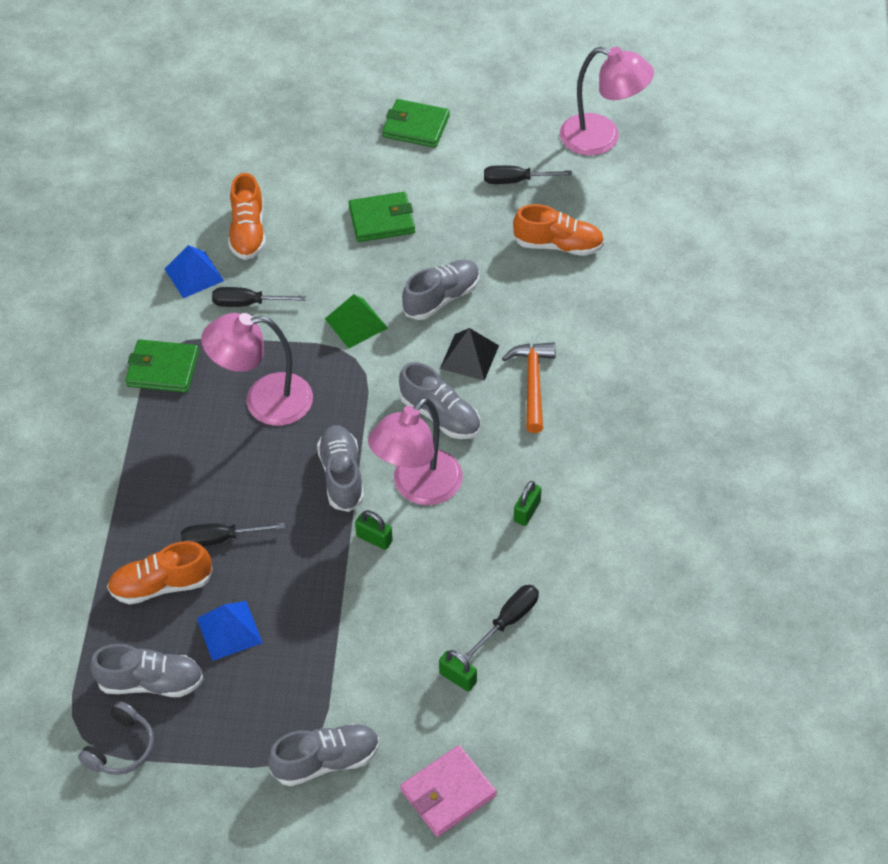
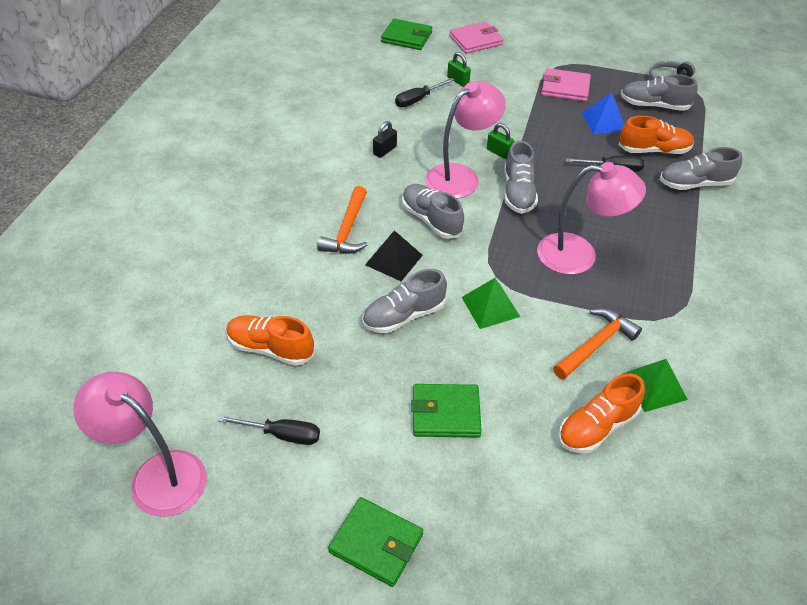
camera: 170 degrees left, 5 degrees down
(163, 369) = (674, 297): green wallet -> green wallet (406, 37)
(194, 274) = (653, 386): blue pyramid -> green pyramid
(247, 303) = (596, 345): black screwdriver -> orange hammer
(248, 232) = (597, 427): orange shoe -> orange shoe turned 135 degrees counterclockwise
(288, 695) = (565, 88): none -> pink wallet
(326, 761) = (543, 60): grey shoe -> grey shoe (695, 184)
(527, 511) = (385, 150): green padlock -> black padlock

